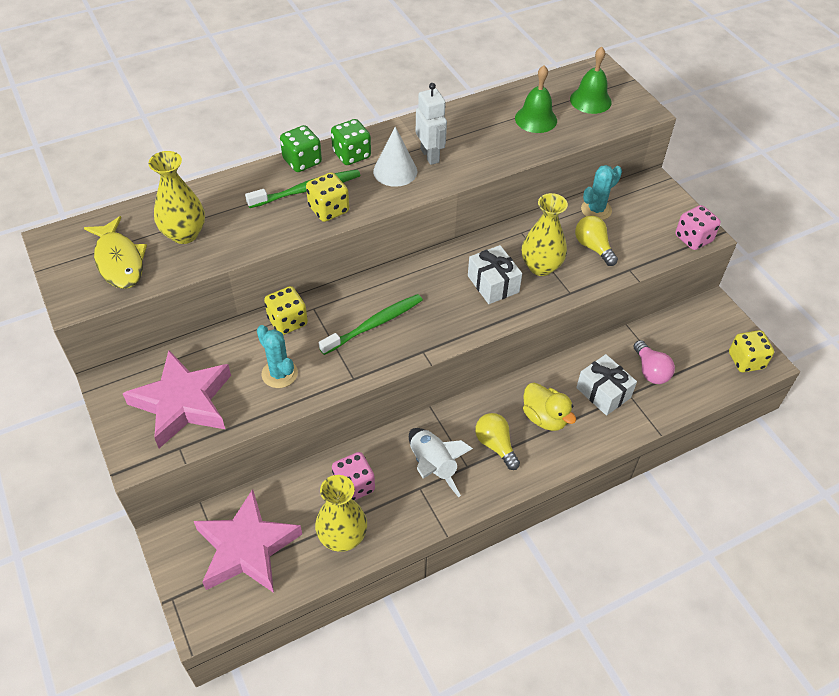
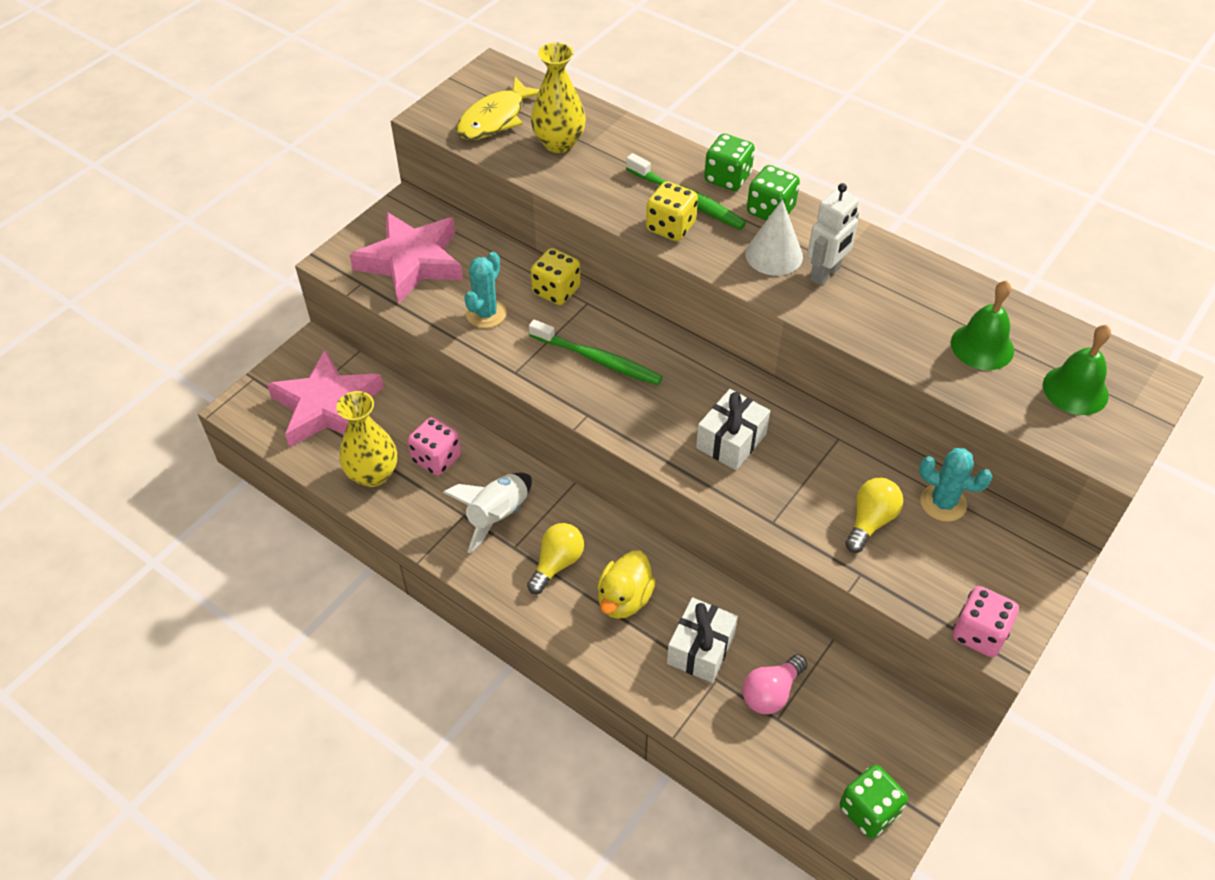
camera: 65 degrees right, 0 degrees up
(541, 267) = (794, 477): yellow vase -> none
(746, 361) = (869, 810): yellow dice -> green dice

